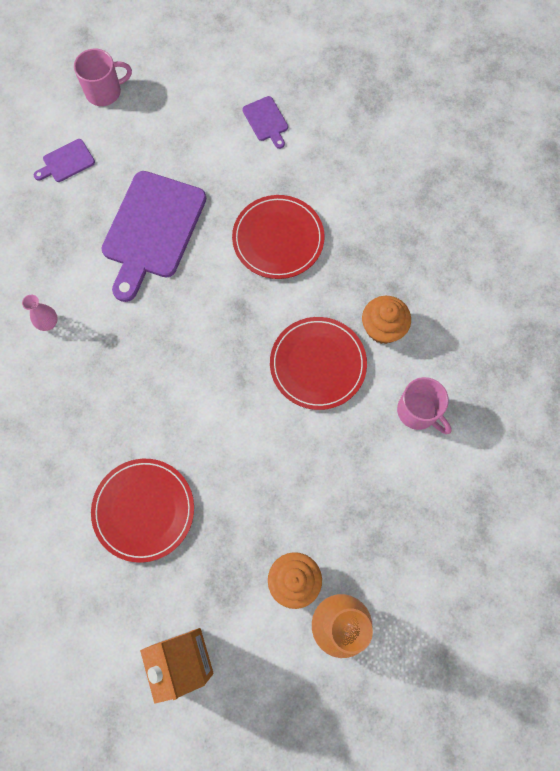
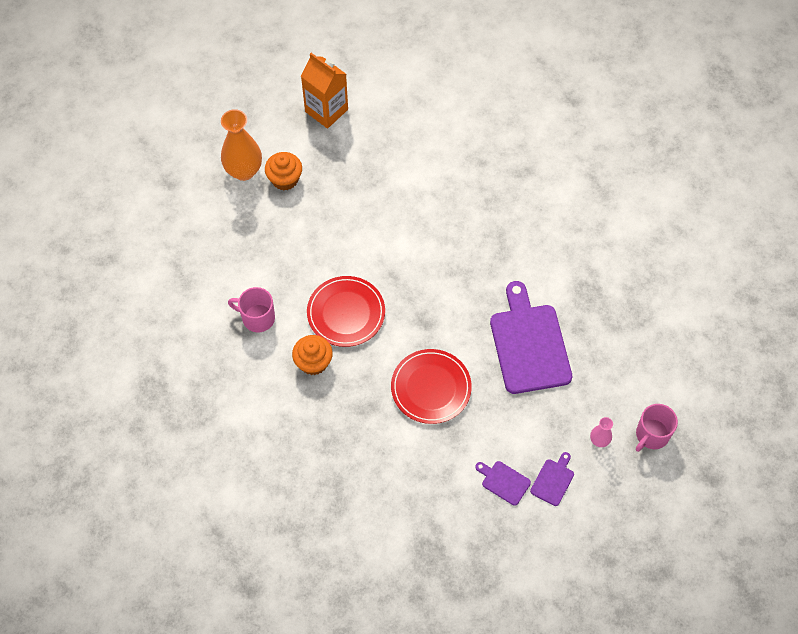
camera: 150 degrees right, 10 degrees down
(48, 323) = (551, 243): pink vase -> pink vase (599, 440)
(66, 162) = (633, 361): purple cutting board -> purple cutting board (553, 480)
(143, 510) = (404, 169): red plate -> none

